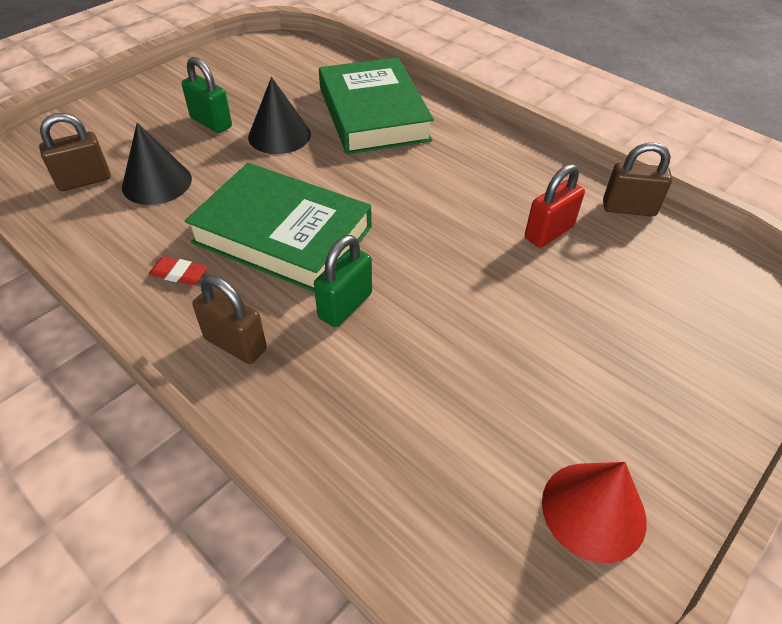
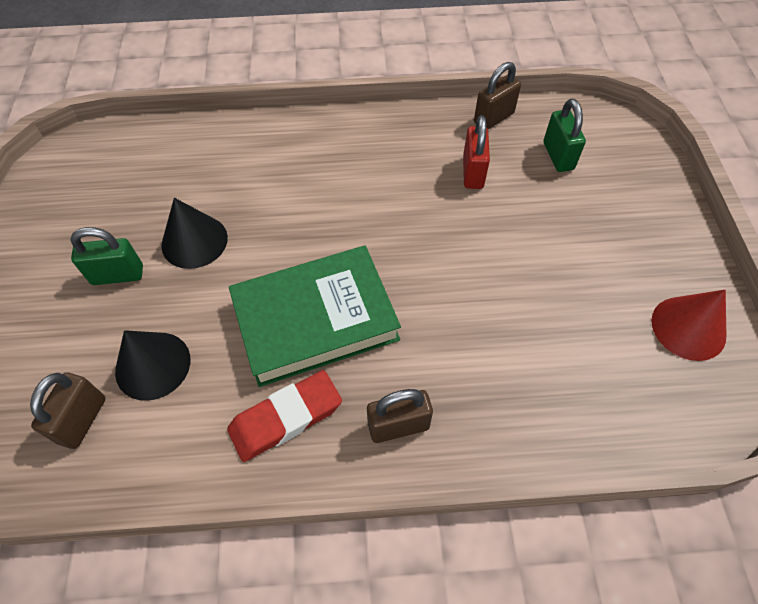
camera: 45 degrees left, 10 degrees up
(179, 274) = (286, 418): red eraser -> red eraser, size x1.95
(345, 306) = (427, 332): green padlock -> green padlock (558, 156)
(373, 114) = (242, 165): green book -> none

